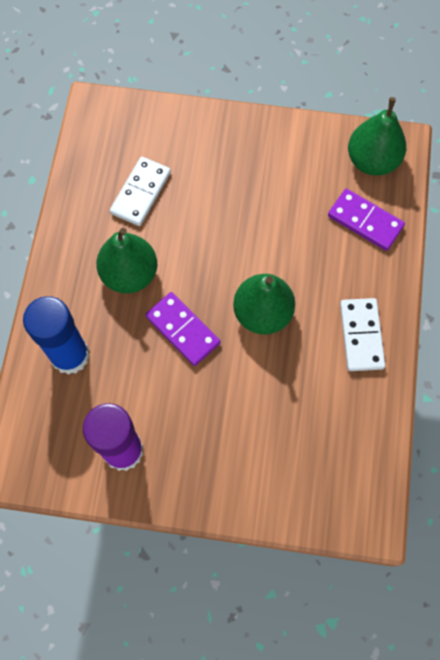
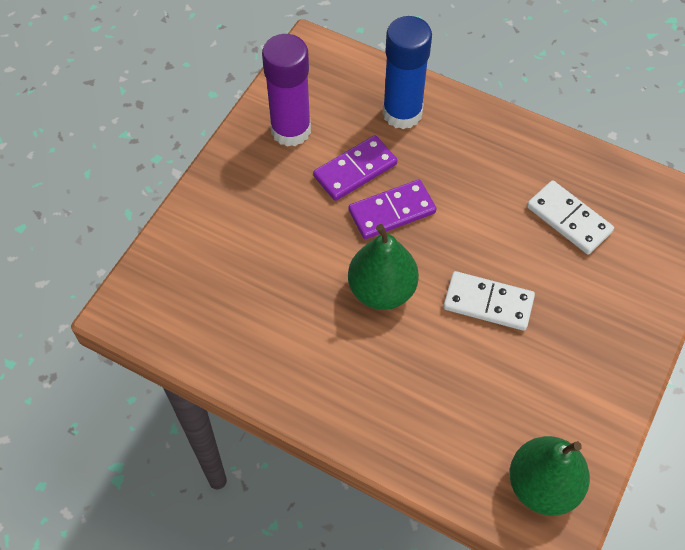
camera: 110 degrees right, 10 degrees down
(129, 274) = (472, 183): green pear -> none
(361, 335) = (317, 379): white domino -> white domino (488, 302)
(365, 221) = (458, 441): purple domino -> purple domino (355, 170)

